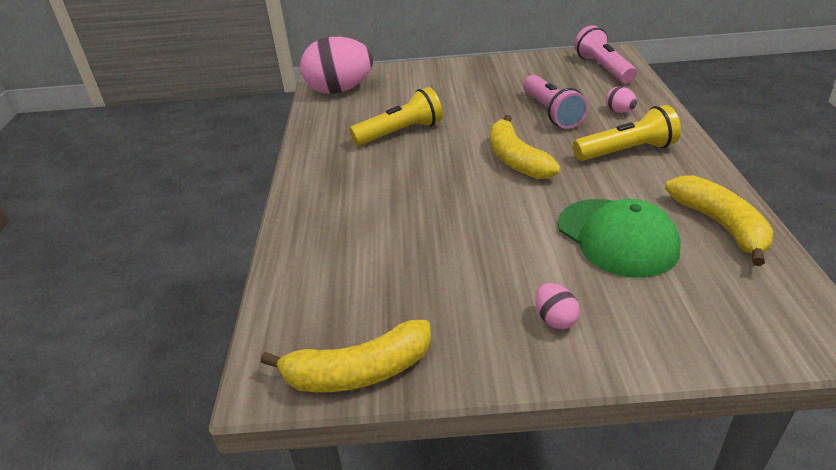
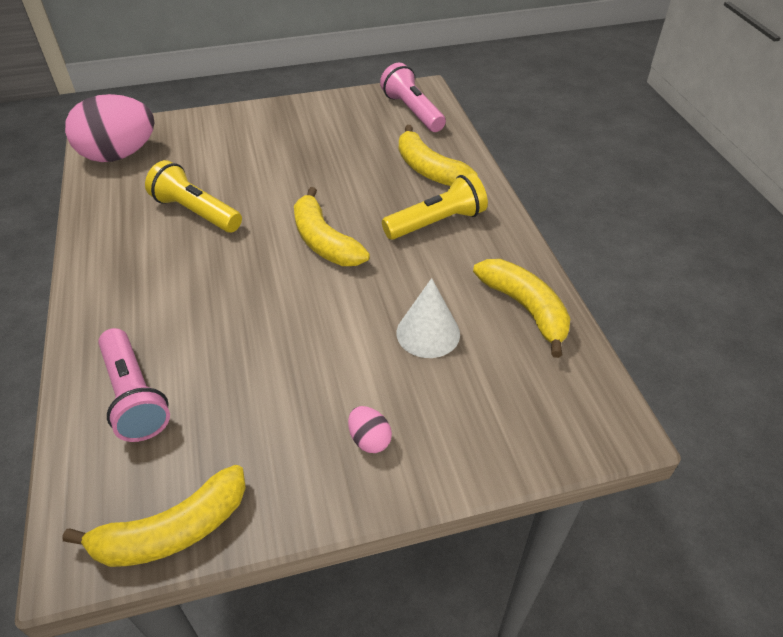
camera: 15 degrees left, 10 degrees up
(400, 132) = (195, 212): yellow flashlight -> yellow flashlight turned 105 degrees counterclockwise
(551, 113) = (360, 175): pink flashlight -> pink flashlight (135, 396)
(617, 237) = (428, 333): green cap -> white cone
(619, 111) = (429, 170): pink egg -> yellow banana

